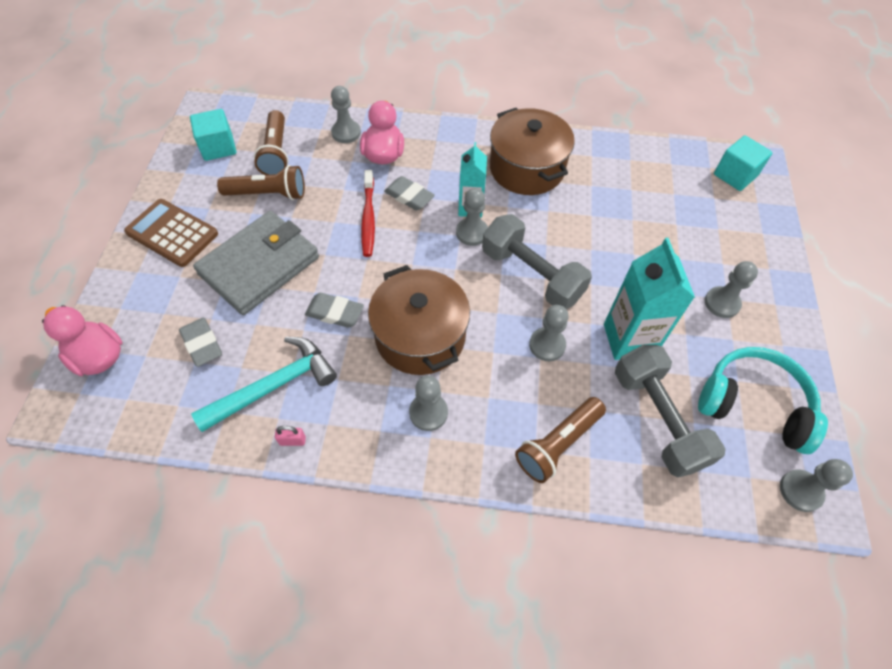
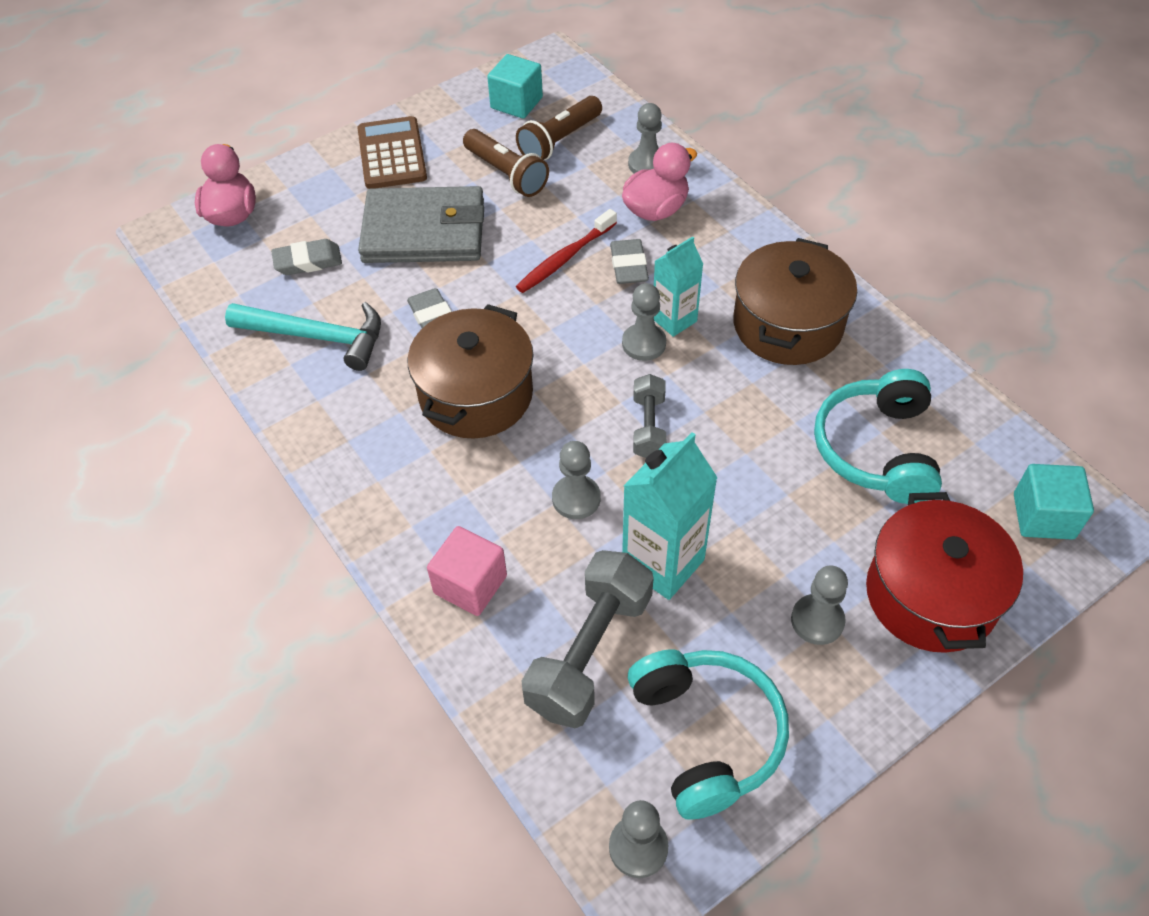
camera: 50 degrees right, 5 degrees down
(202, 344) = (308, 261): grey eraser -> grey eraser turned 60 degrees clockwise
(292, 440) = (279, 389): pink padlock -> none
(428, 412) = (401, 460): grey pawn -> none
(531, 275) = (648, 427): grey dumbbell -> grey dumbbell, size x0.56
(558, 444) = (470, 584): brown flashlight -> pink cube
(640, 199) = (877, 449): none -> turquoise headphones
(744, 249) = (930, 595): none -> red pot

